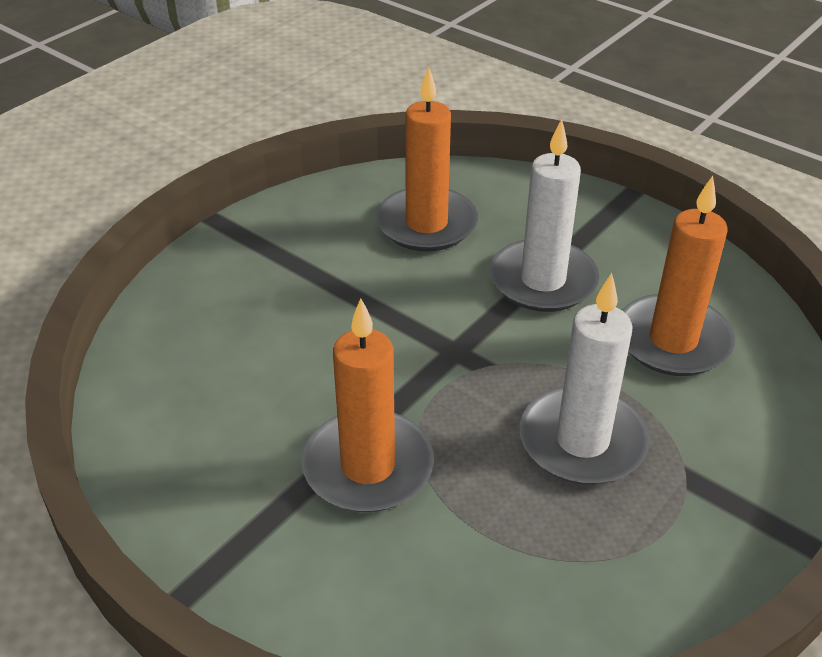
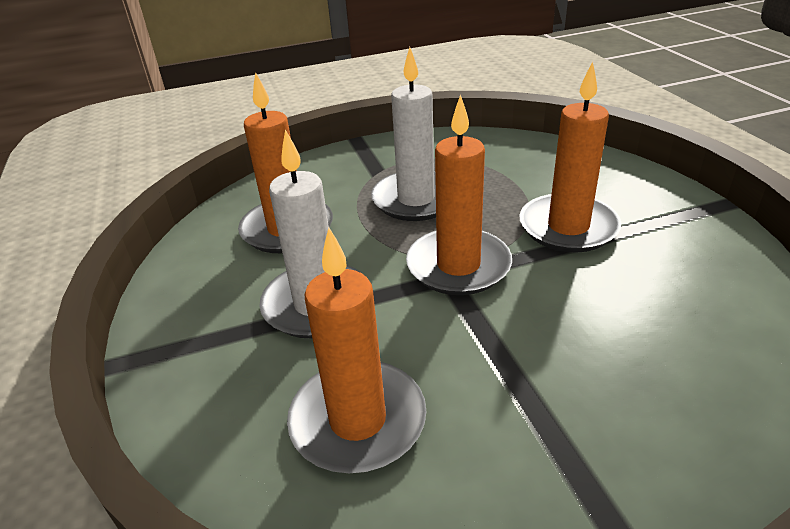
camera: 145 degrees left, 5 degrees down
(454, 365) = (458, 266): none -> orange candle

